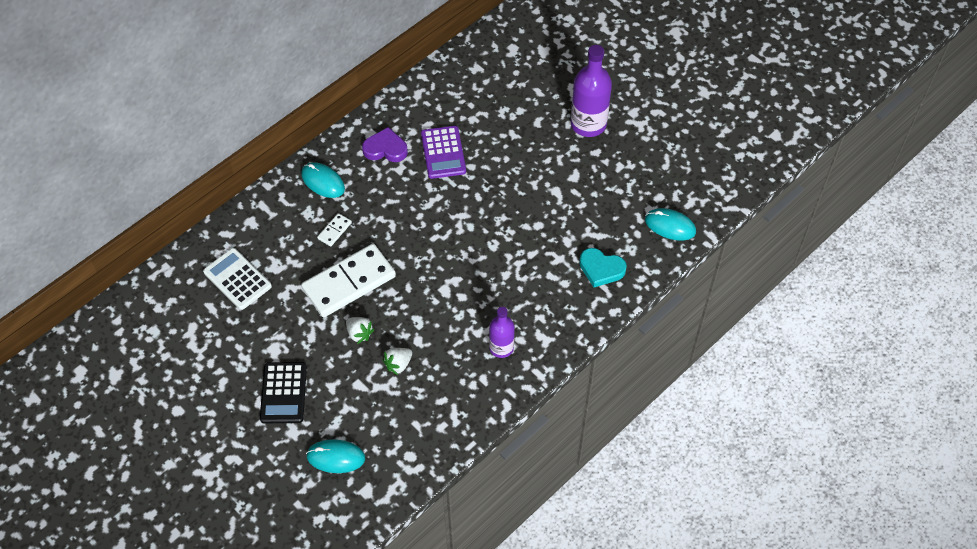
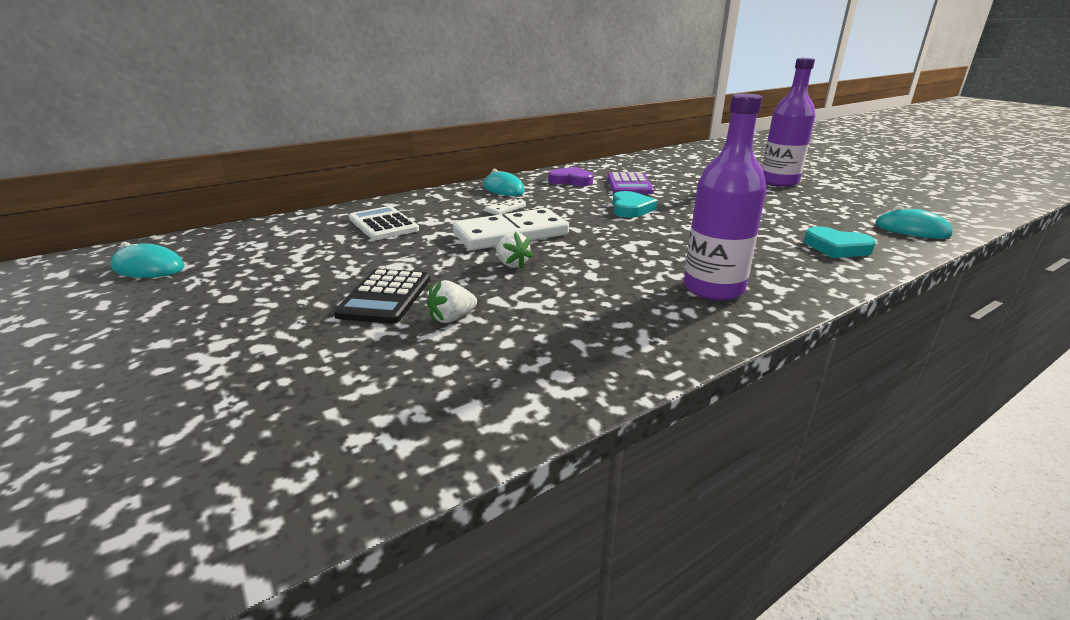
camera: 10 degrees right, 30 degrees down
(336, 457) = (431, 363): turquoise mouse -> turquoise mouse (149, 268)
(398, 364) = (560, 289): white strawberry -> white strawberry (452, 318)
(445, 213) = (630, 208): none -> turquoise heart
(501, 347) = (713, 288): purple bottle -> purple bottle, size x1.65

